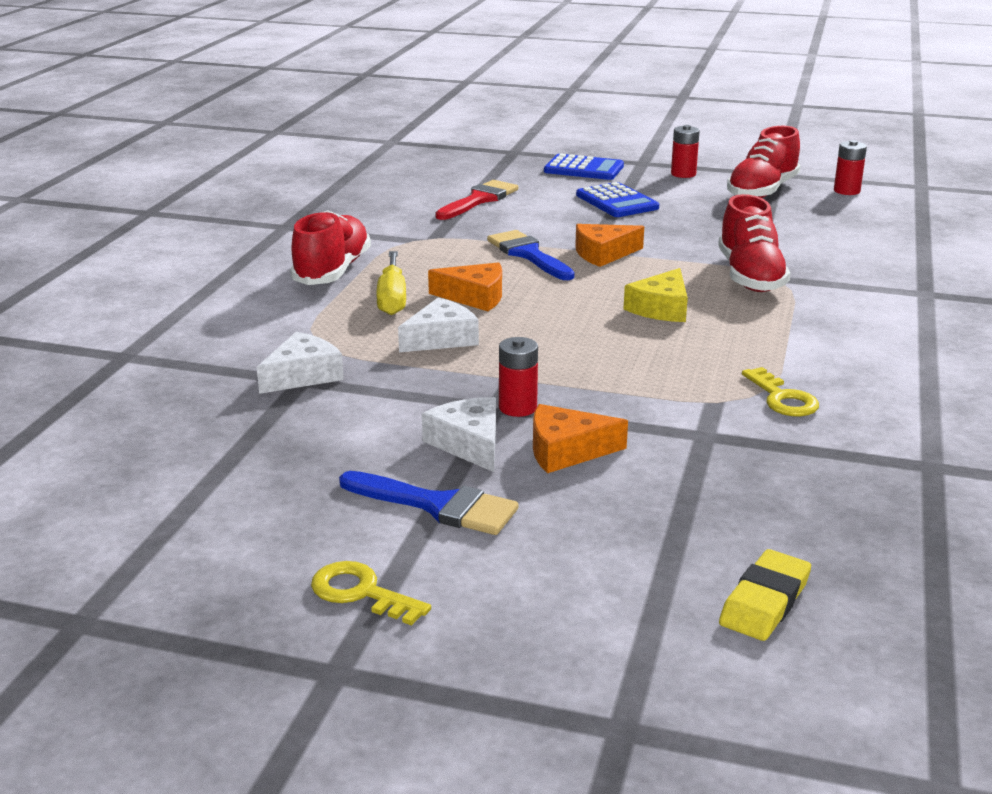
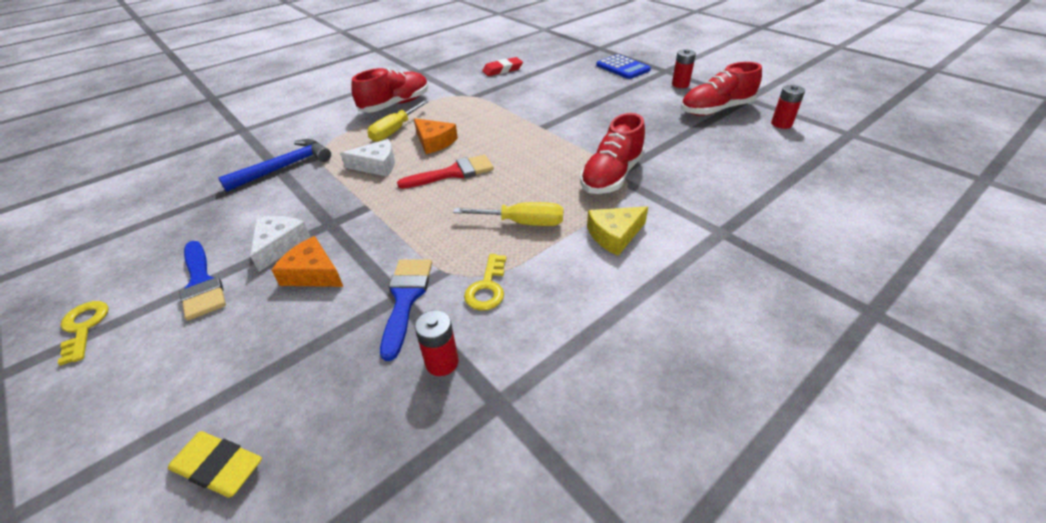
camera: 35 degrees right, 15 degrees up
(303, 375) = (285, 167): white cheese -> blue hammer
(419, 200) = (502, 70): none -> red eraser
(479, 200) = (533, 76): red brush -> red brush (453, 173)
(517, 408) = (338, 229): red battery -> red battery (442, 362)
(528, 254) = (504, 120): blue brush -> blue brush (405, 298)
(603, 254) = (546, 132): orange cheese -> none
(617, 202) = (609, 95): blue calculator -> none
(661, 308) = (520, 183): yellow cheese -> yellow cheese (614, 235)
(726, 340) = (523, 223): none -> yellow screwdriver
(764, 602) = (218, 466): yellow eraser -> yellow eraser turned 45 degrees clockwise

